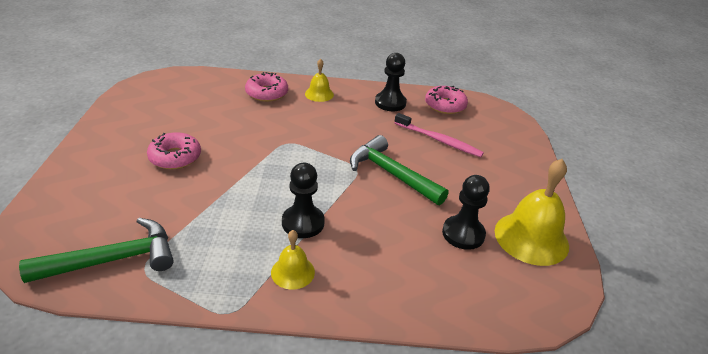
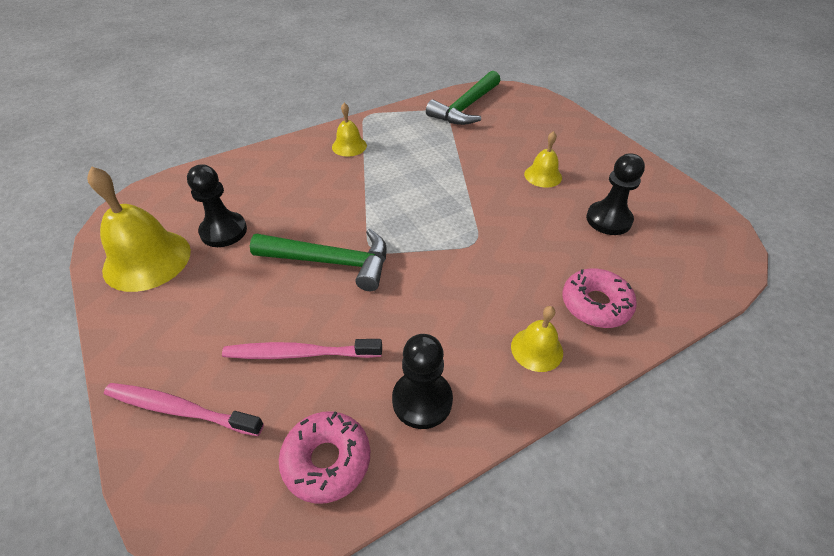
camera: 150 degrees right, 10 degrees up
(175, 157) = (543, 175): pink donut -> yellow bell
(303, 223) = (374, 176): black pawn -> black pawn (608, 220)
(510, 146) = (179, 409): none -> pink toothbrush

